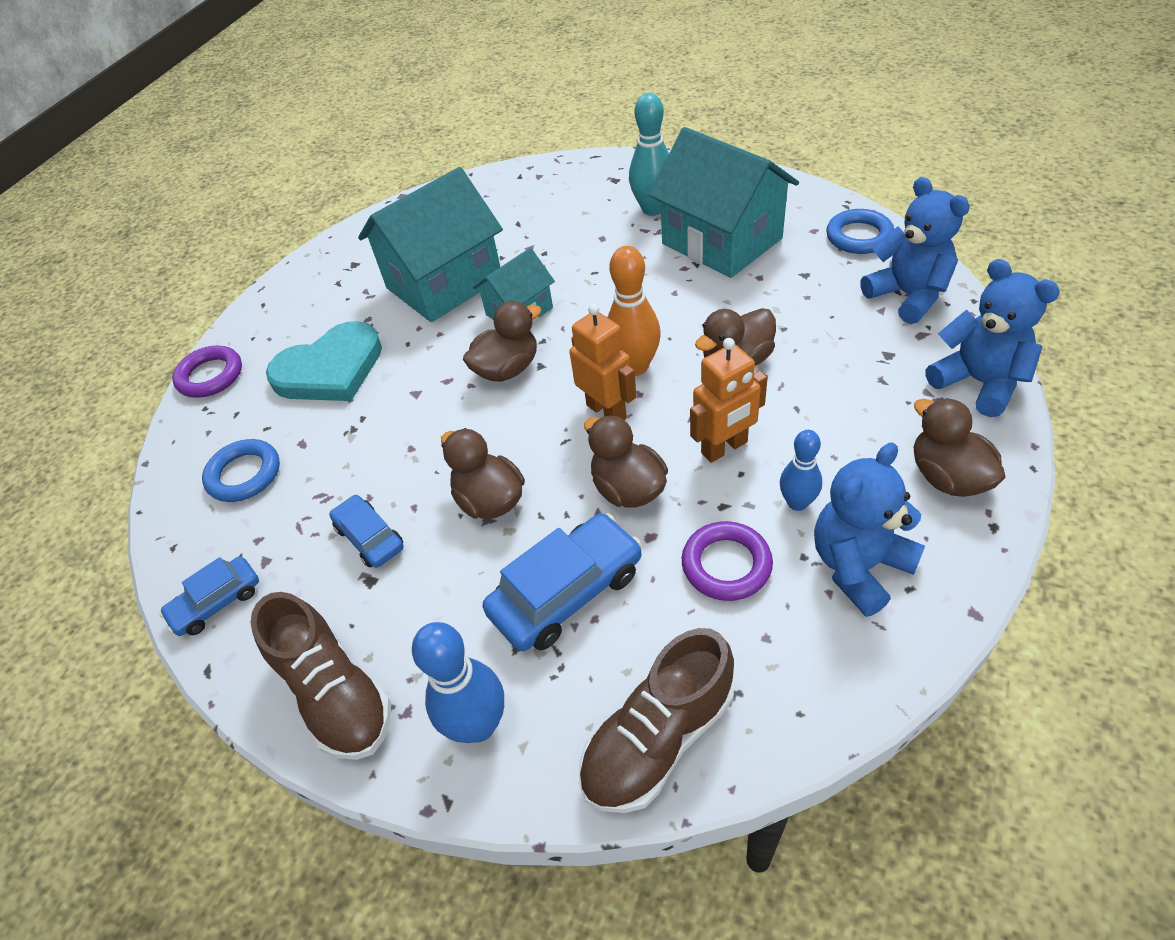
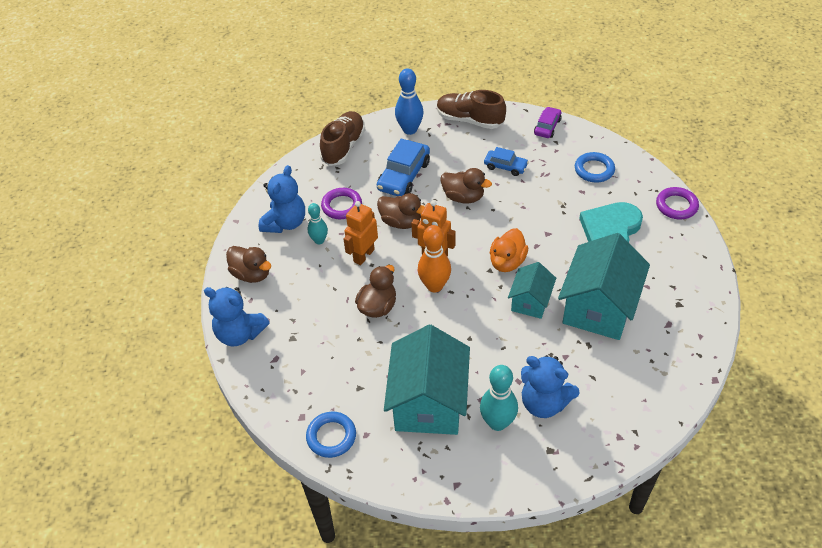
camera: 150 degrees right, 0 degrees up
(216, 602) = (547, 127): blue car -> purple car
(507, 369) = (507, 262): brown duck -> orange duck
(721, 241) = (429, 402): turquoise house -> turquoise house turned 75 degrees clockwise
(797, 503) = (319, 240): blue bowling pin -> turquoise bowling pin
(908, 296) = (288, 388): blue teddy bear -> blue teddy bear (544, 403)

